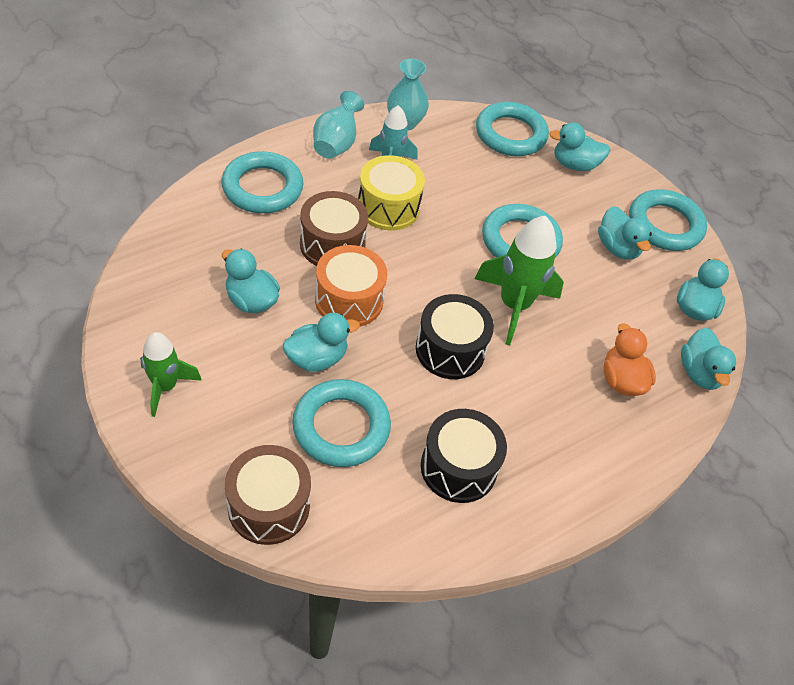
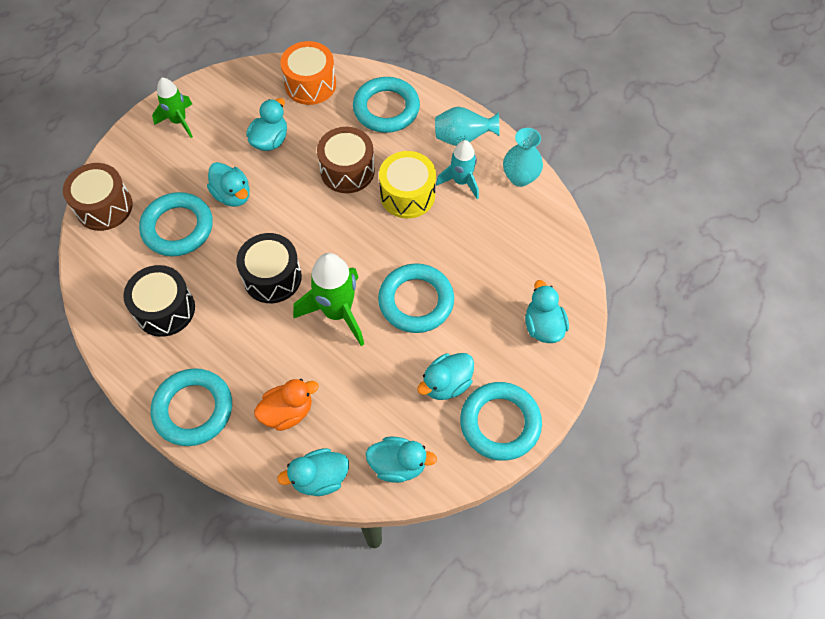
camera: 80 degrees right, 10 degrees up
(349, 300) = (295, 198): orange drum -> orange drum (310, 84)
(510, 134) = (555, 263): turquoise ring -> turquoise ring (193, 409)

